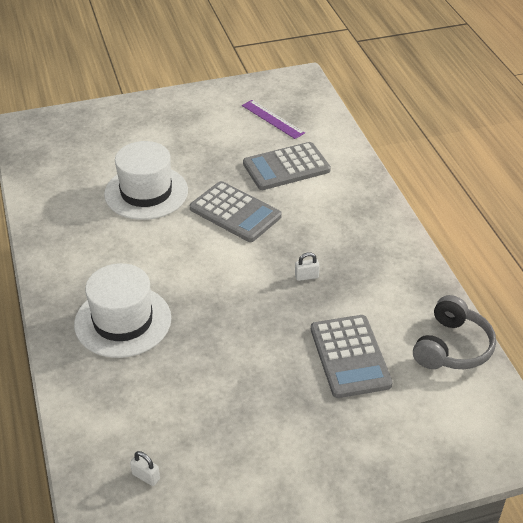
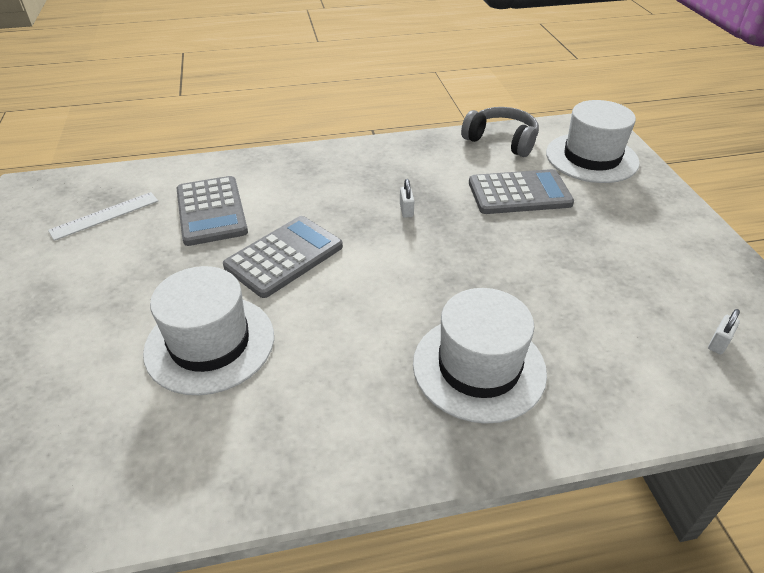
camera: 85 degrees left, 0 degrees up
(272, 119) = (105, 216): purple ruler -> white ruler
(437, 426) = (591, 158): none -> white hat

